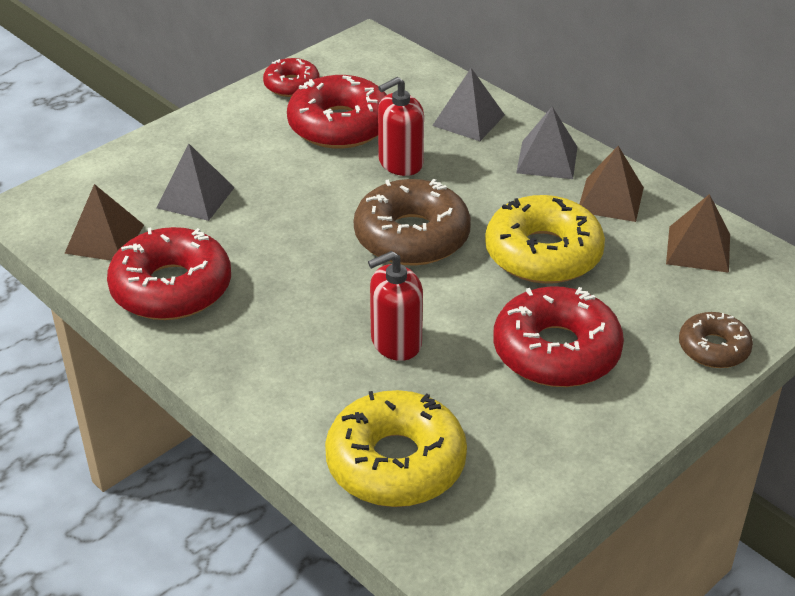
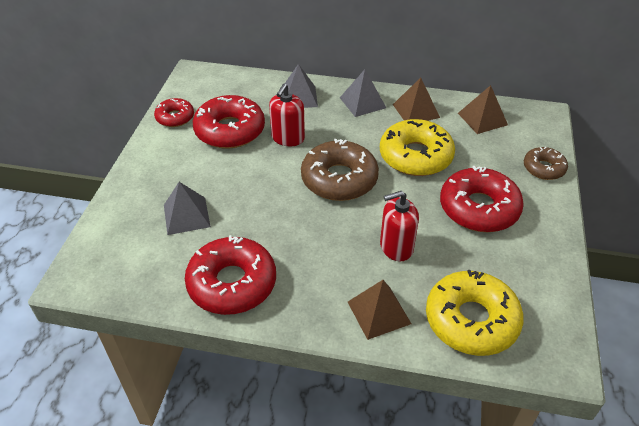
camera: 35 degrees left, 5 degrees up
(104, 239) = (153, 273): brown pyramid -> brown pyramid (379, 312)
(396, 342) = (396, 247): red soap dispenser -> red soap dispenser turned 45 degrees clockwise

